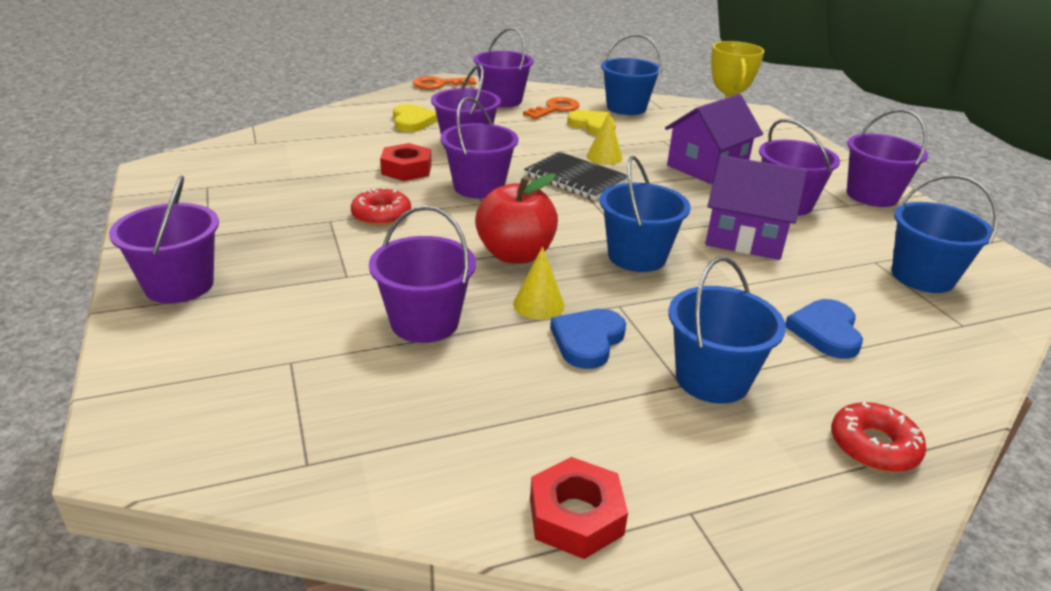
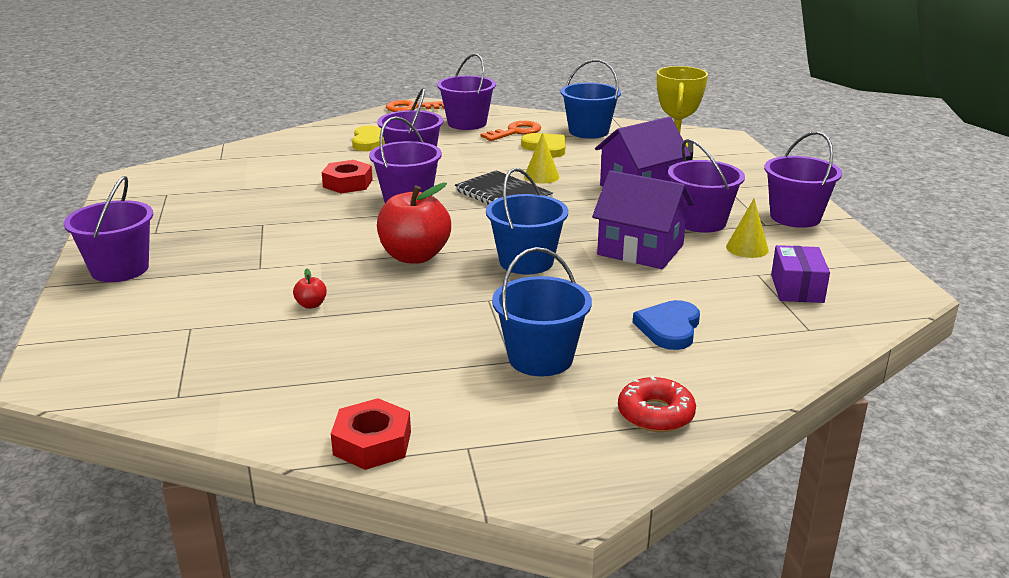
camera: 10 degrees right, 5 degrees down
(381, 215) = (309, 221): red donut -> none
(424, 322) = (311, 305): purple bucket -> red apple
(538, 304) = (416, 296): yellow cone -> yellow cone (747, 248)
(587, 340) = (445, 325): blue heart -> none
(922, 277) = (797, 288): blue bucket -> purple box

